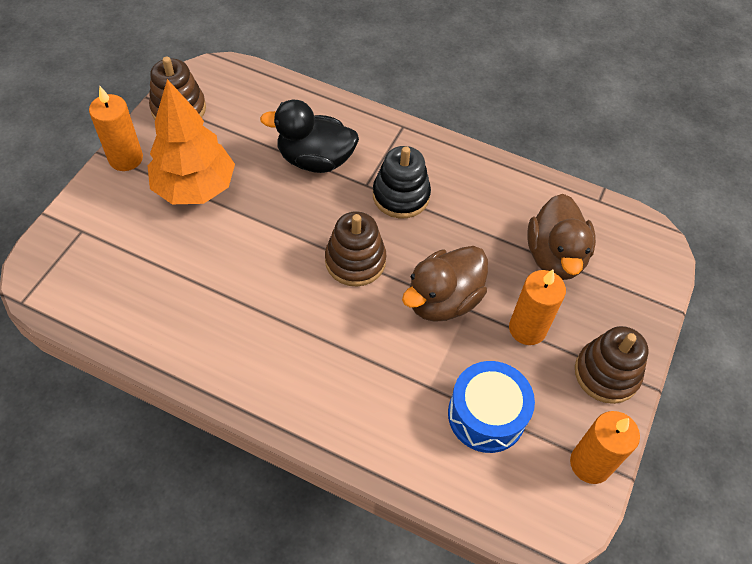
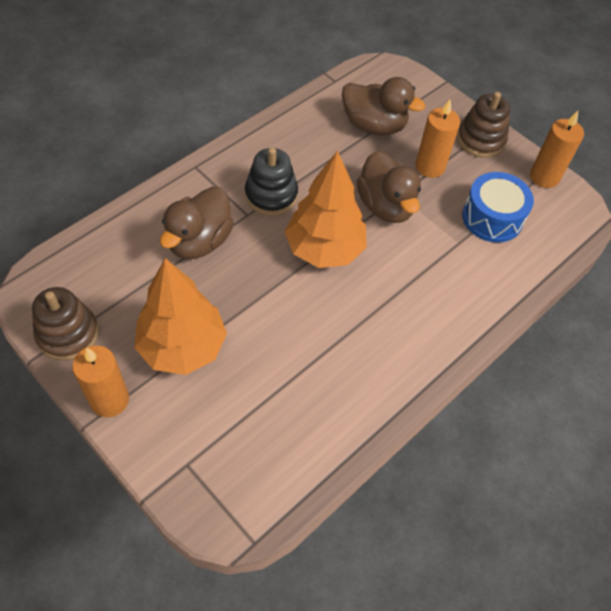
camera: 70 degrees left, 0 degrees up
(315, 160) = (199, 241): black duck -> brown duck
(355, 261) = (324, 249): brown stacking toy -> orange tree

